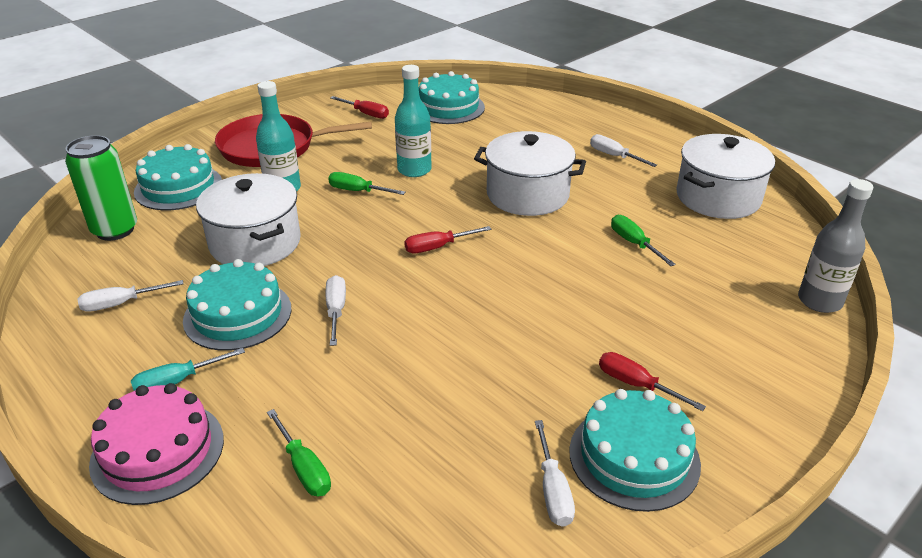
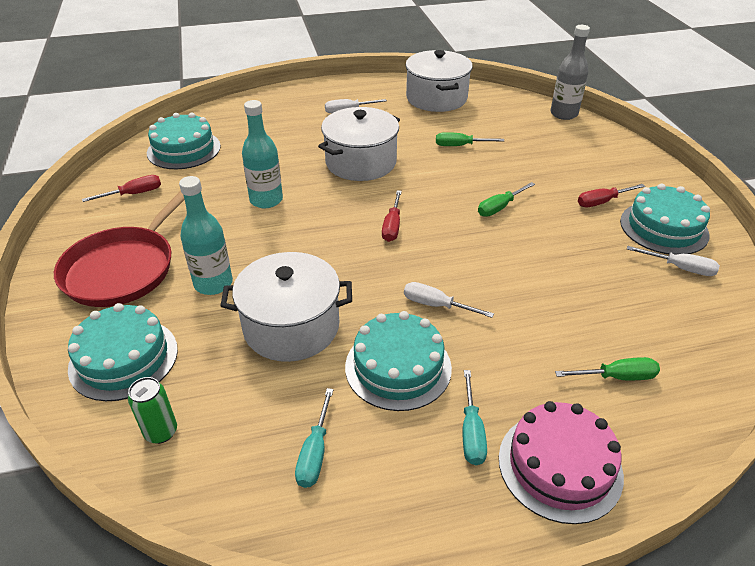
camera: 60 degrees left, 5 degrees up
(115, 230) = (161, 432): green can -> green can, size x0.58
(121, 304) = (315, 452): white screwdriver -> turquoise screwdriver
(358, 191) = (267, 240): green screwdriver -> green screwdriver (500, 207)

